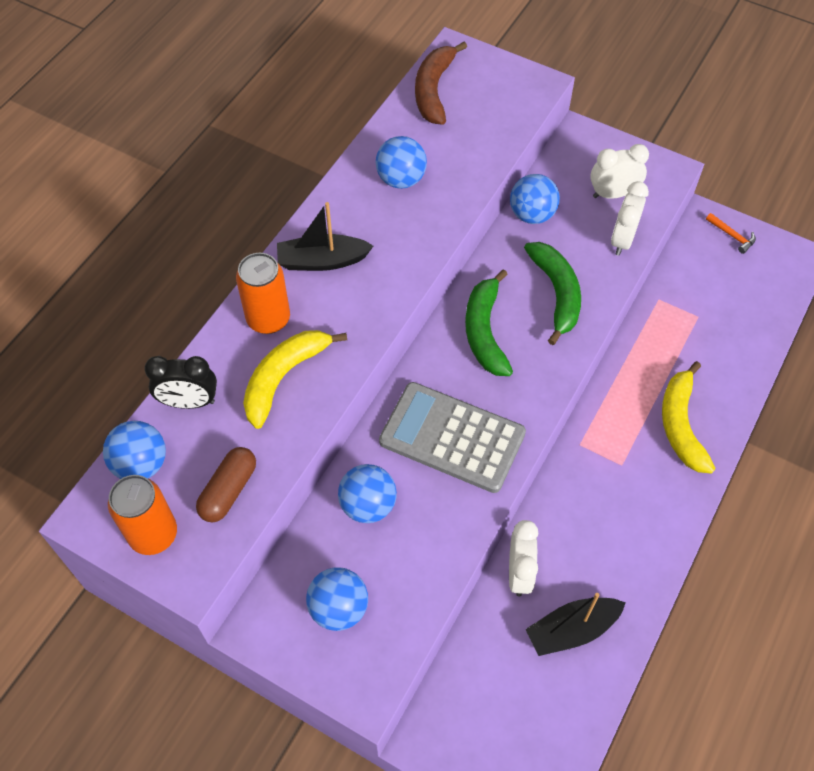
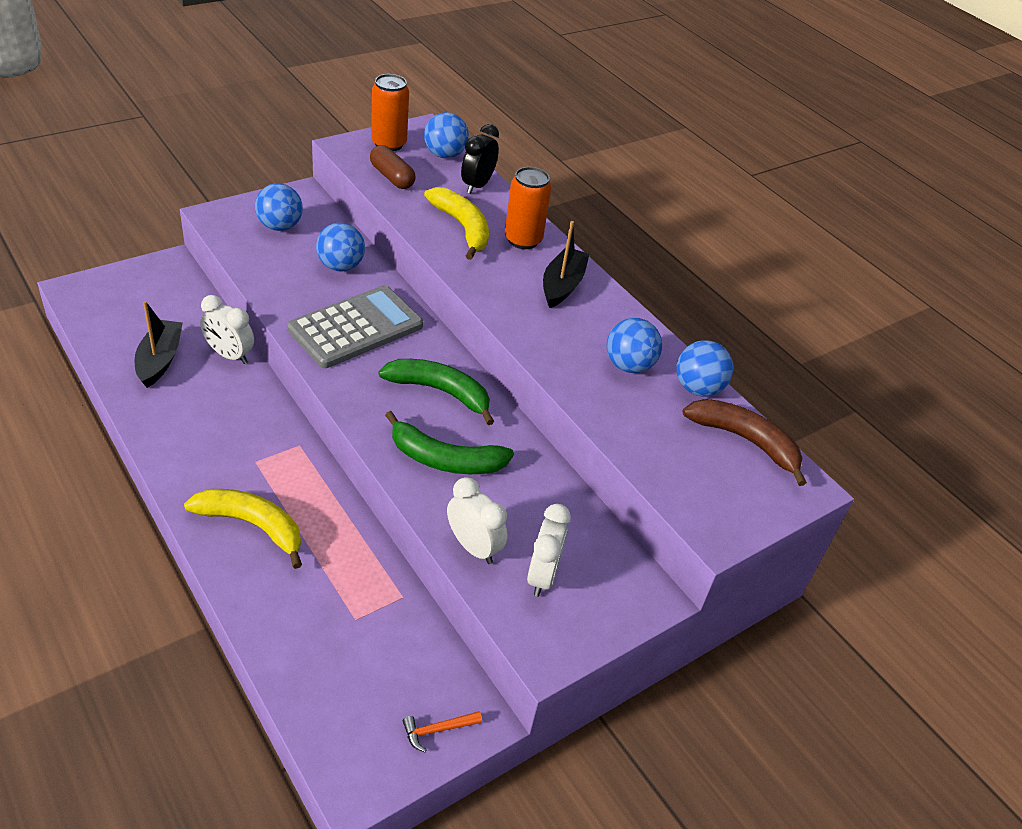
camera: 110 degrees right, 15 degrees down
(532, 215) = (555, 492): blue ball -> blue ball (698, 388)

